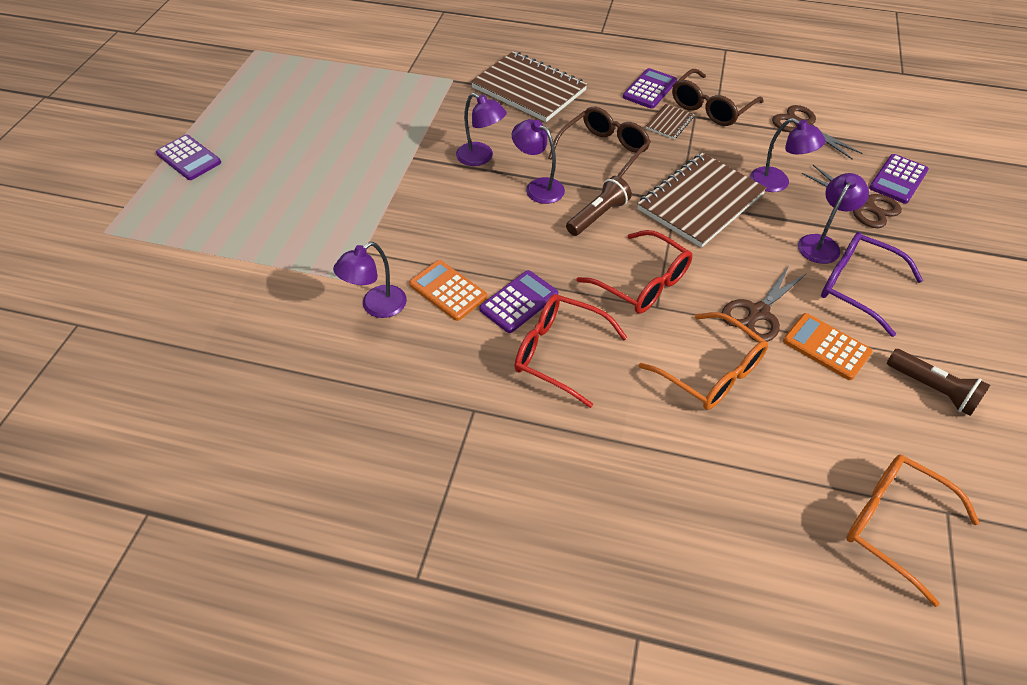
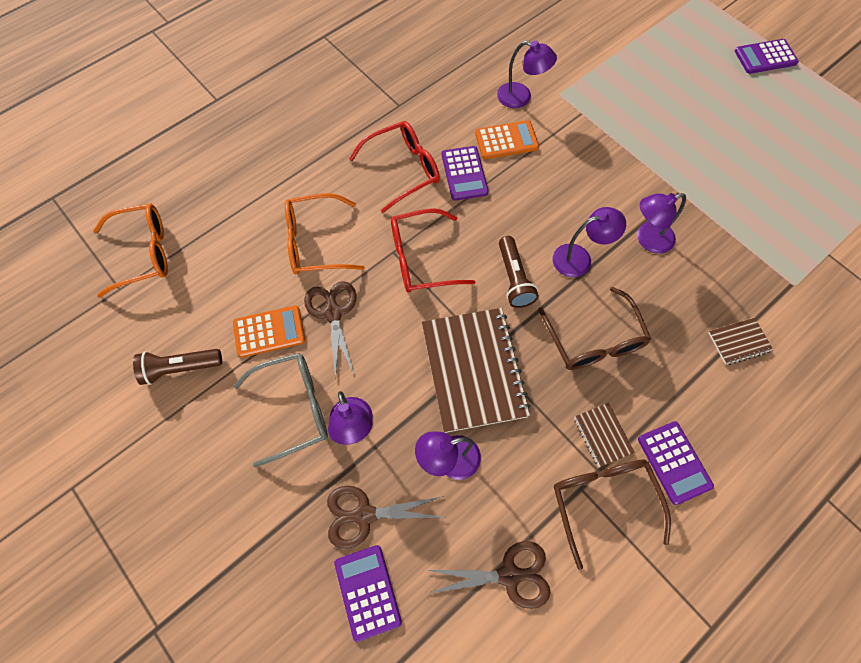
camera: 125 degrees right, 15 degrees up
(376, 307) = (521, 97): purple lamp -> purple lamp turned 120 degrees clockwise
(529, 89) = (739, 342): brown notebook -> brown notebook, size x0.45
(857, 287) = (293, 409): purple glasses -> grey glasses

